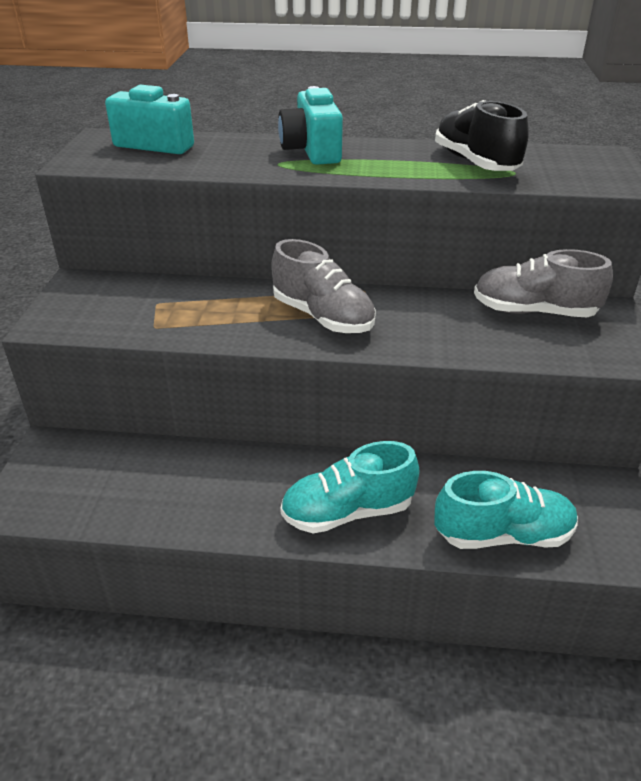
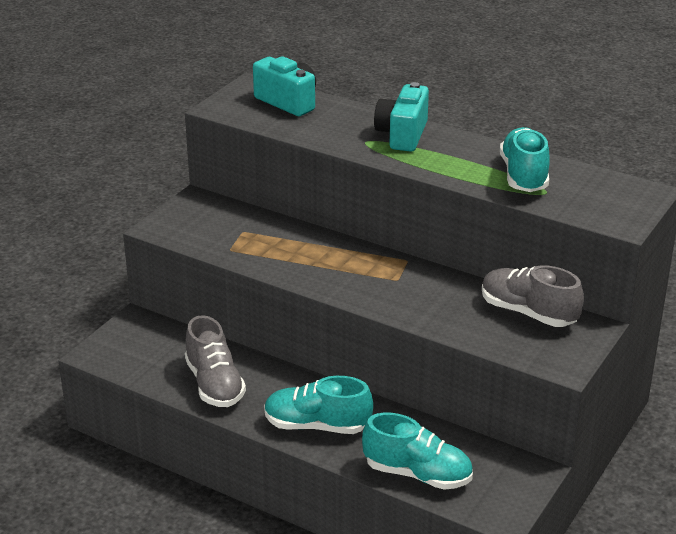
camera: 25 degrees right, 5 degrees down
(323, 317) = (357, 273): grey shoe -> grey shoe (214, 384)
(475, 163) = (524, 176): black shoe -> turquoise shoe

